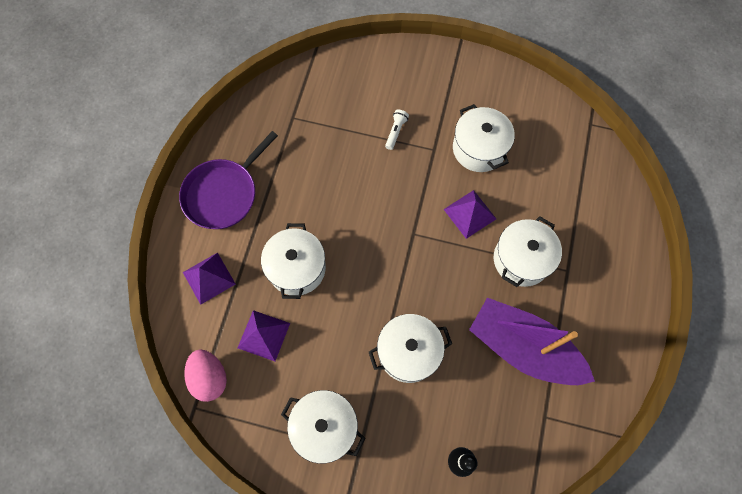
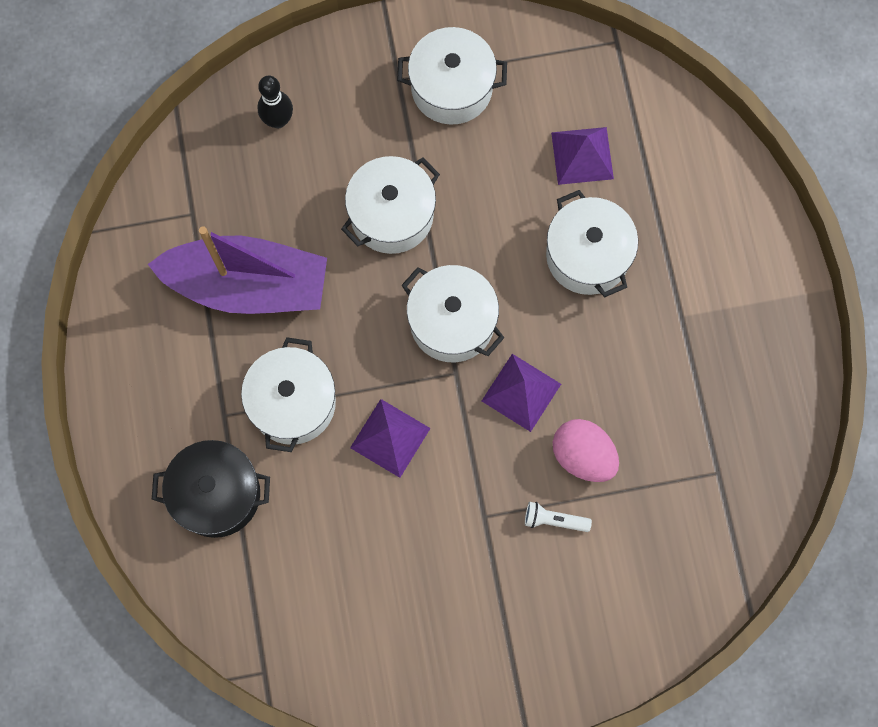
camera: 155 degrees right, 5 degrees up
(209, 278) = (693, 192): purple pyramid -> purple pyramid (521, 392)
(210, 378) = (618, 80): pink egg -> pink egg (583, 456)
(223, 194) = (745, 311): purple pan -> none
(396, 132) = (554, 520): white flashlight -> white flashlight turned 105 degrees clockwise
(479, 149) = (418, 548): white pot -> white pot (452, 322)
(587, 226) = (217, 494): none -> black pot

